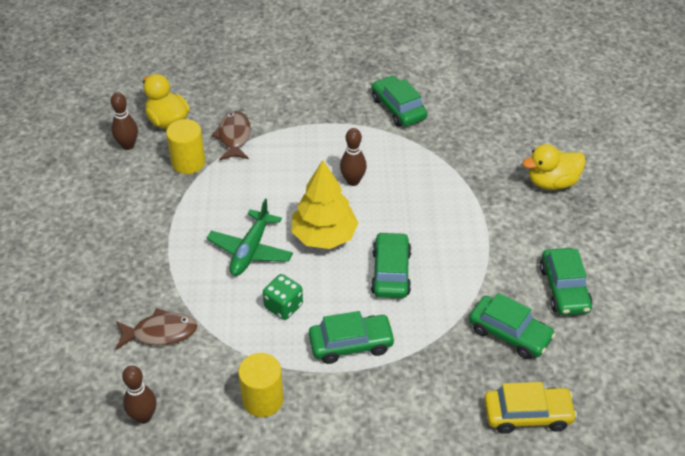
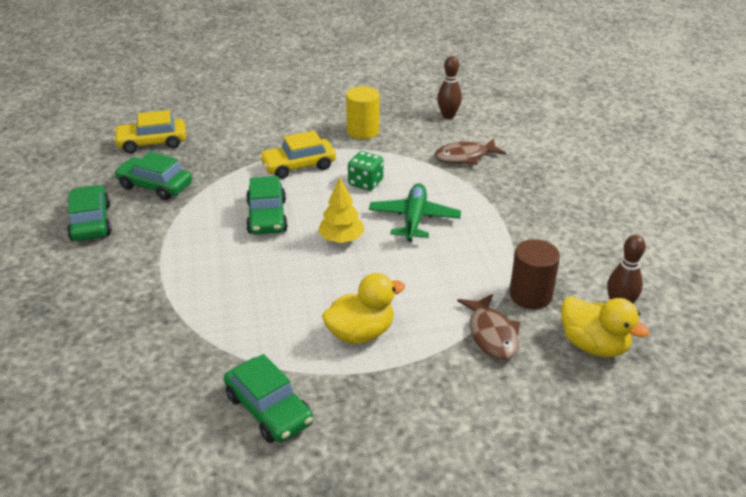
camera: 170 degrees right, 10 degrees down
(188, 162) = (530, 295): yellow cylinder -> brown cylinder
(324, 236) = (341, 239): yellow tree -> yellow tree, size x0.64
(351, 344) = (298, 166): green car -> yellow car
(353, 181) = (320, 297): brown bowling pin -> none
(552, 182) = (64, 326): yellow duck -> yellow duck (361, 333)

